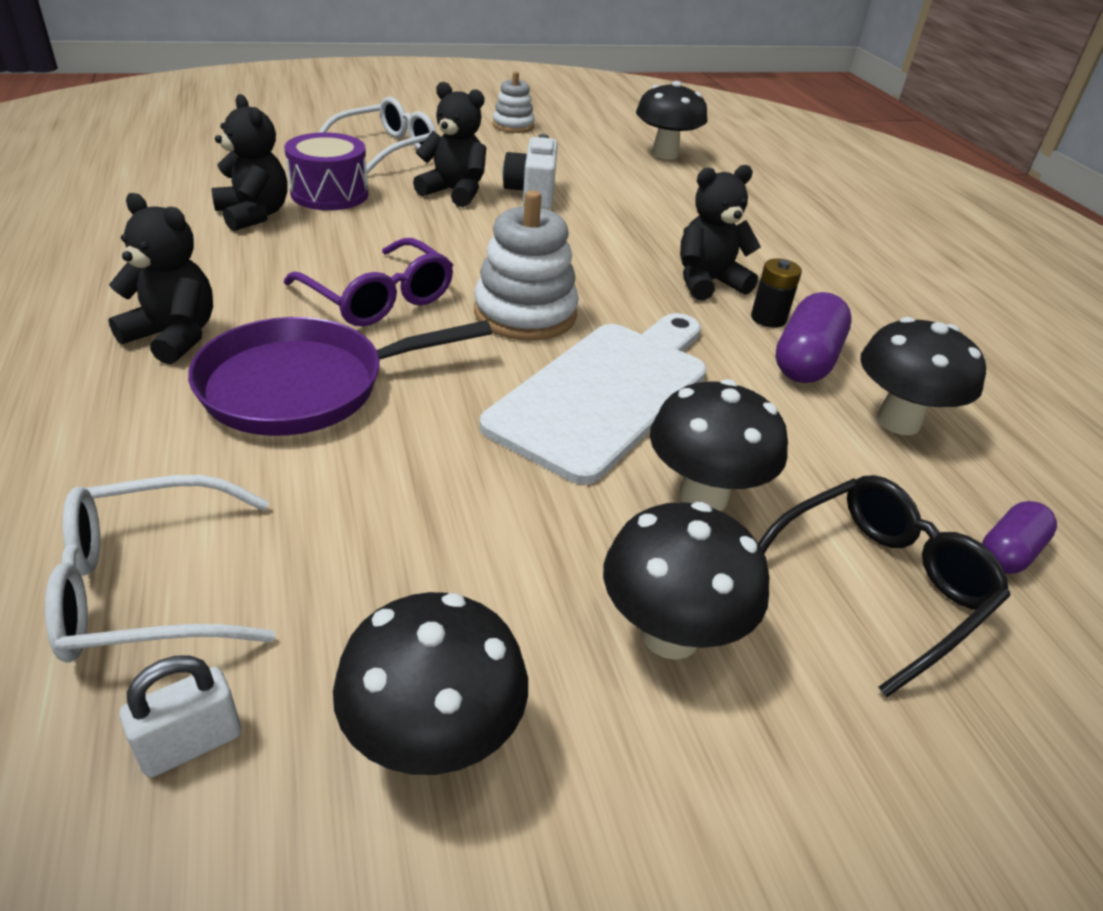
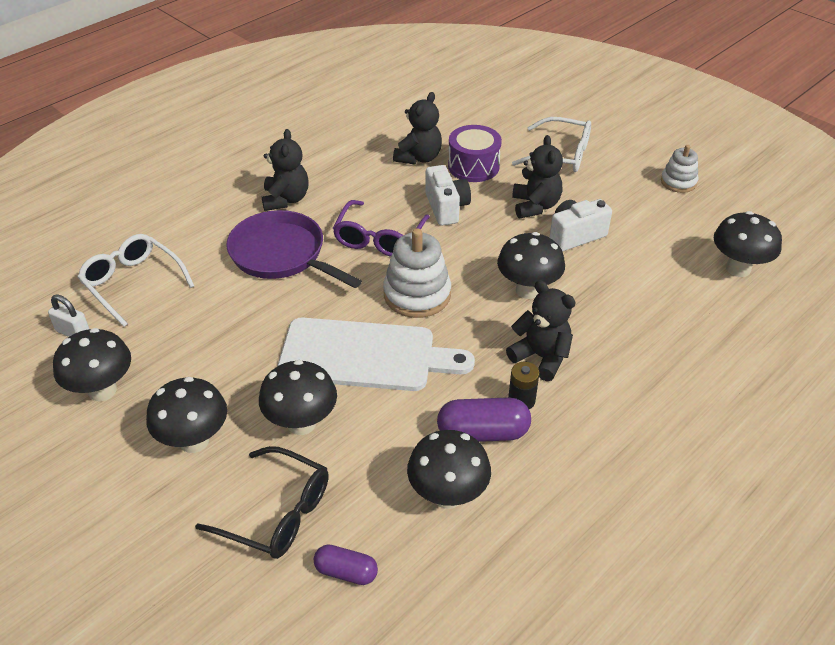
camera: 65 degrees right, 5 degrees up
(382, 236) = (446, 208): none -> white camera
(592, 248) = (528, 290): none -> black mushroom

